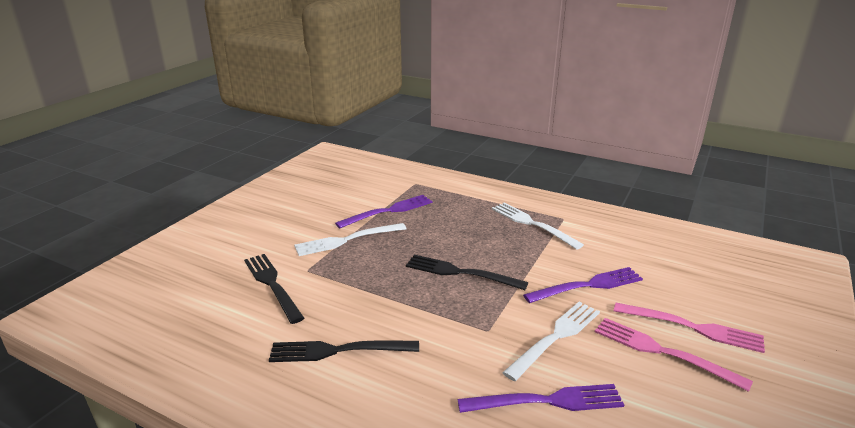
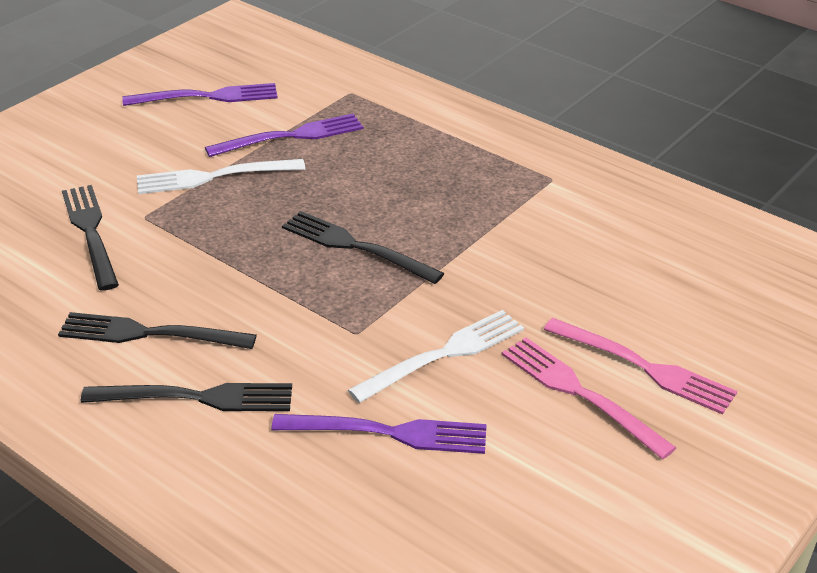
camera: 10 degrees right, 10 degrees up
(392, 395) = (198, 397): none -> black fork
(532, 224) = (499, 182): white fork -> none
(588, 285) = (530, 288): purple fork -> purple fork (208, 97)

